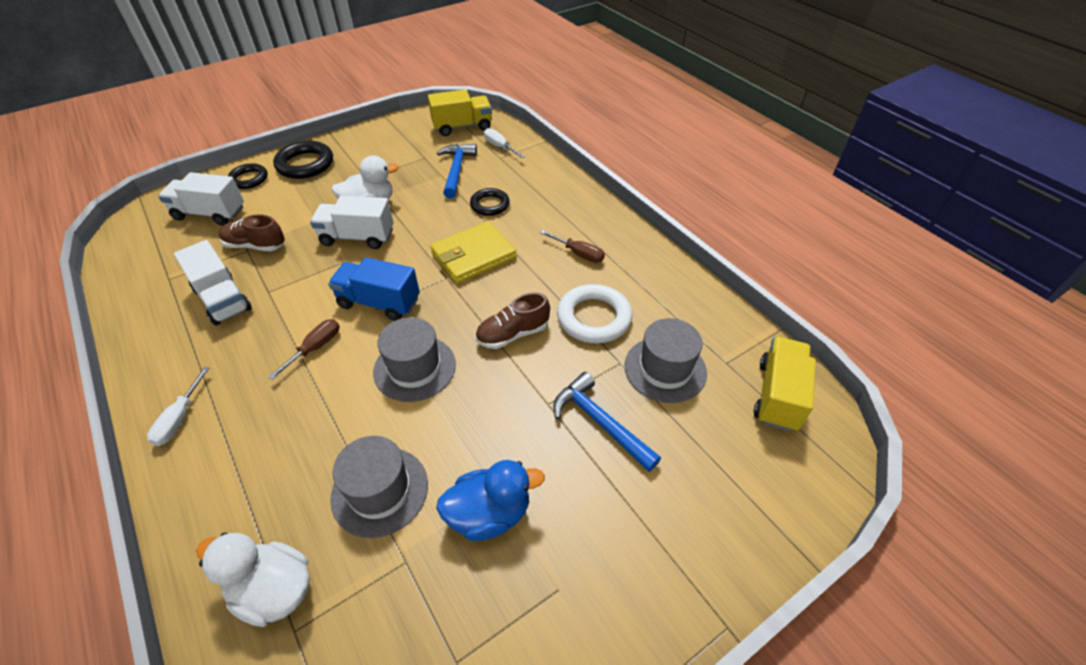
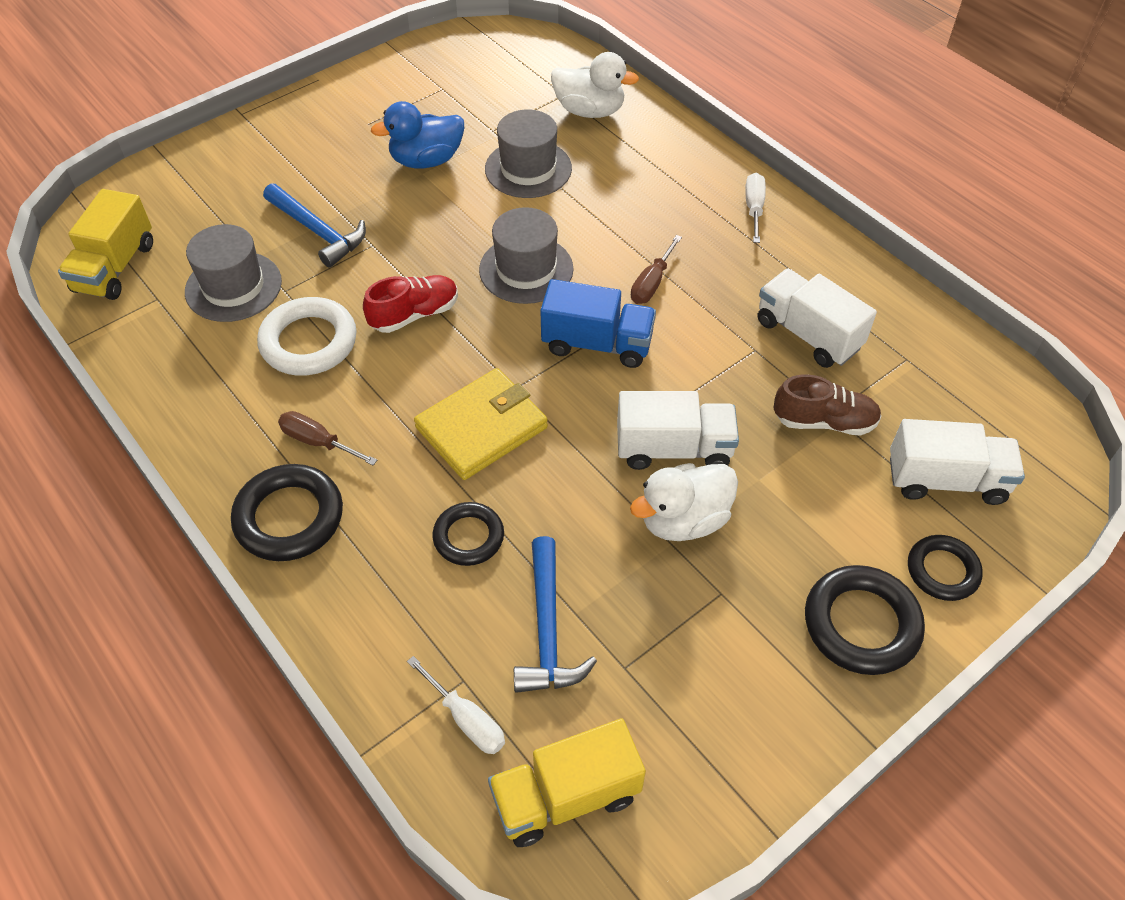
camera: 175 degrees right, 5 degrees up
(513, 334) = (414, 314): brown shoe -> red shoe
(591, 218) = (289, 517): none -> black ring

